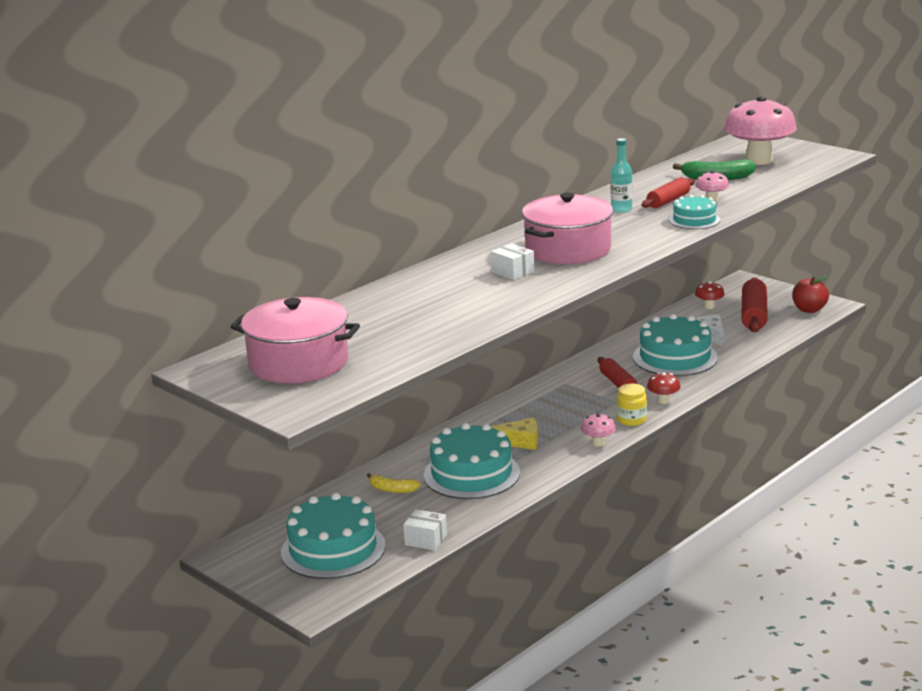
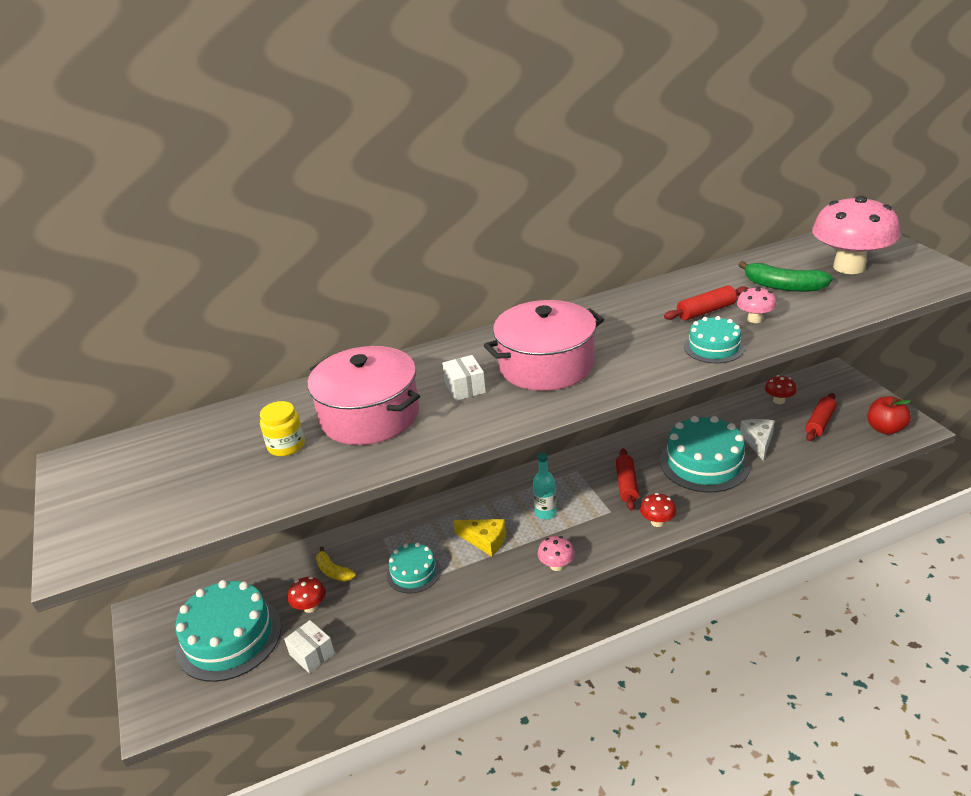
camera: 25 degrees right, 10 degrees up
(298, 363) = (156, 477): pink pot -> pink pot (370, 415)
(393, 514) = (310, 607): none -> red mushroom
(471, 474) = (413, 572): turquoise cake -> turquoise cake, size x0.56
(621, 209) = (646, 315): turquoise bottle -> turquoise bottle (545, 513)
(631, 420) = (609, 541): yellow jar -> yellow jar (286, 446)
(754, 315) = (819, 423): red rolling pin -> red rolling pin, size x0.64

